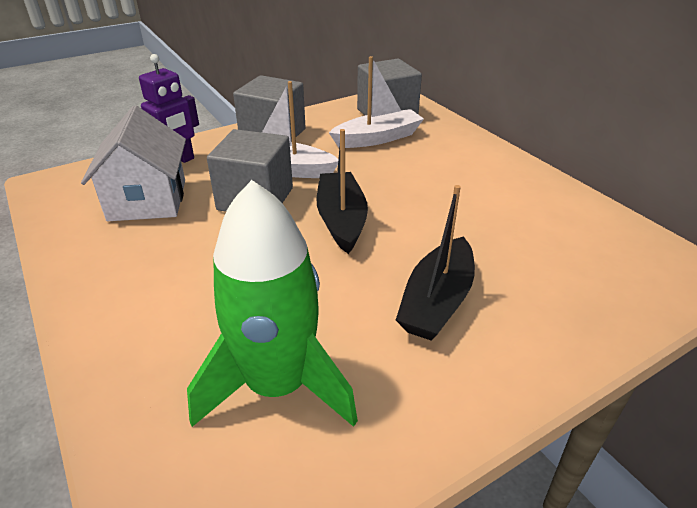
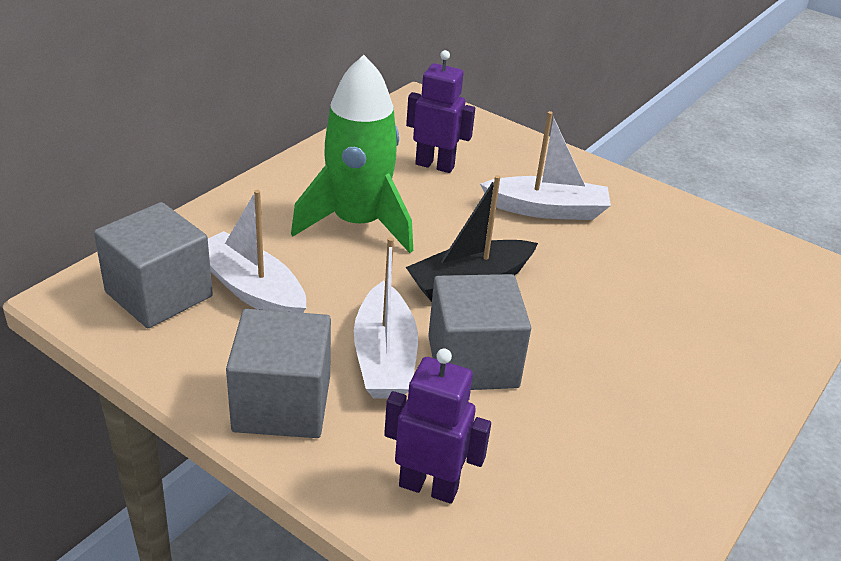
camera: 115 degrees left, 0 degrees up
(148, 200) = (543, 470): white house -> none
(278, 385) = (695, 269): green rocket -> green rocket (358, 223)
(437, 301) = (546, 209): black boat -> white boat
(538, 247) = (435, 165): none -> purple robot

